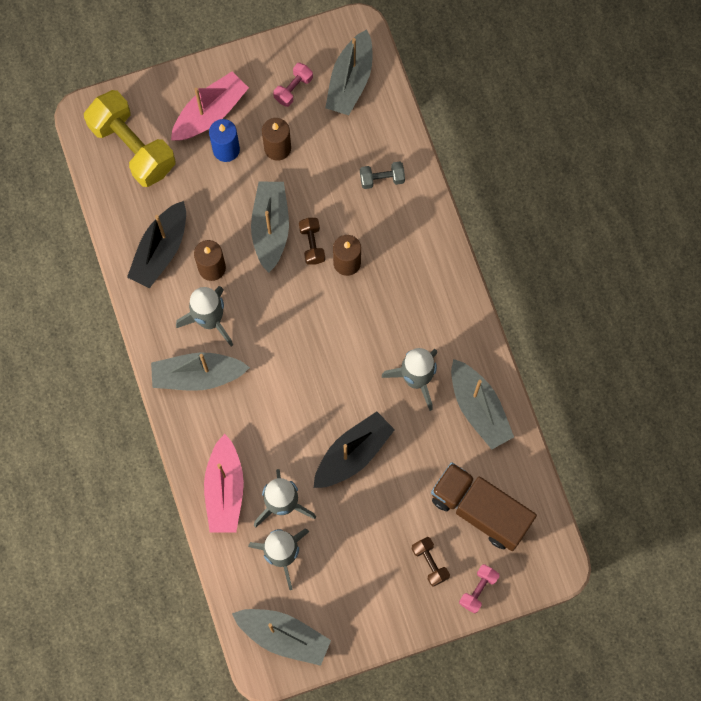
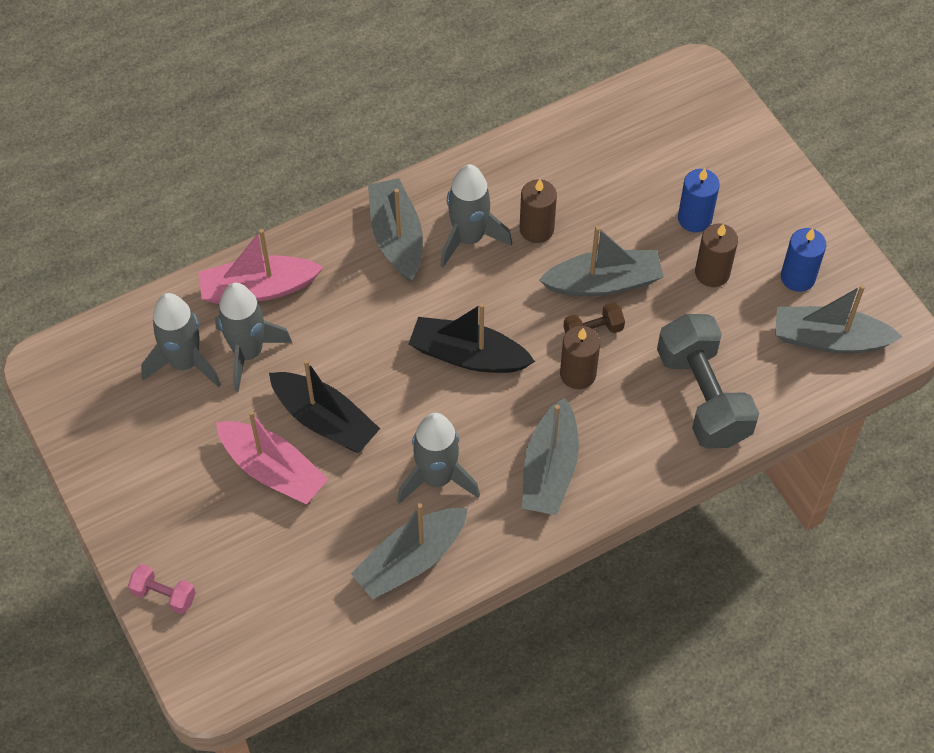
camera: 80 degrees right, 15 degrees down
(133, 147) = (670, 123): yellow dumbbell -> none
(160, 250) = (546, 173): black boat -> black boat (468, 355)
(210, 113) = (737, 194): pink boat -> pink boat (273, 470)
(283, 636) = (84, 380): grey boat -> grey boat (550, 469)
(293, 89) = (798, 277): pink dumbbell -> blue candle
(382, 179) = (703, 396): grey dumbbell -> grey dumbbell, size x2.19
(430, 563) = (193, 531): brown dumbbell -> none
(480, 510) = (271, 582): brown truck -> none

